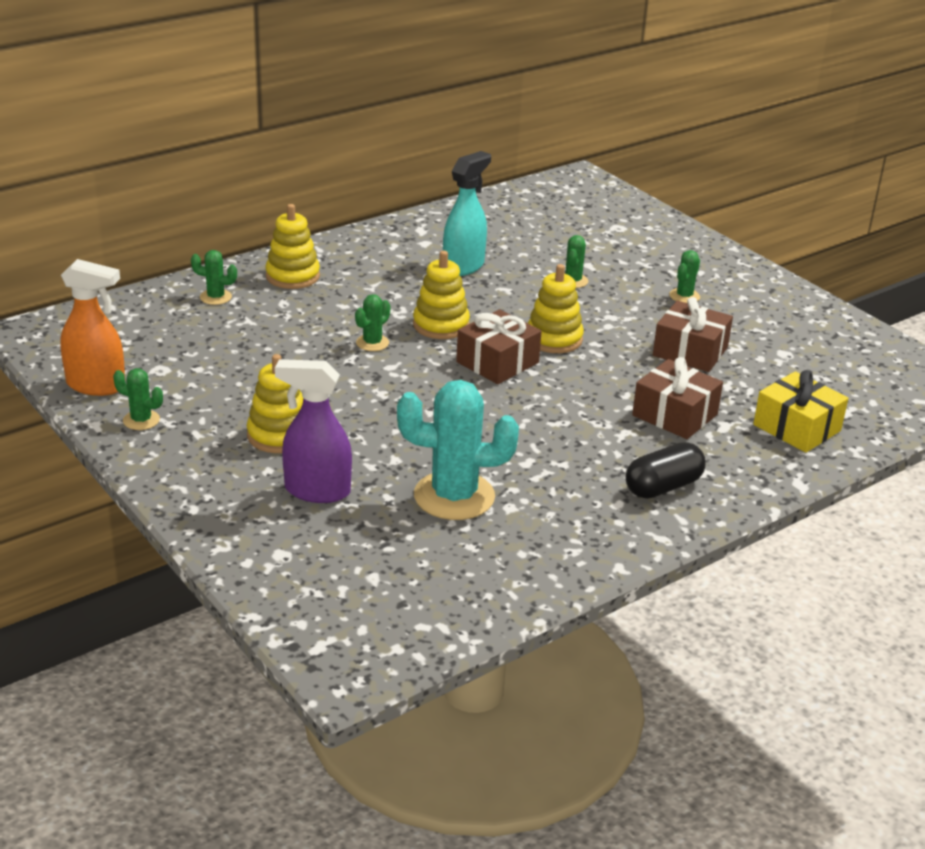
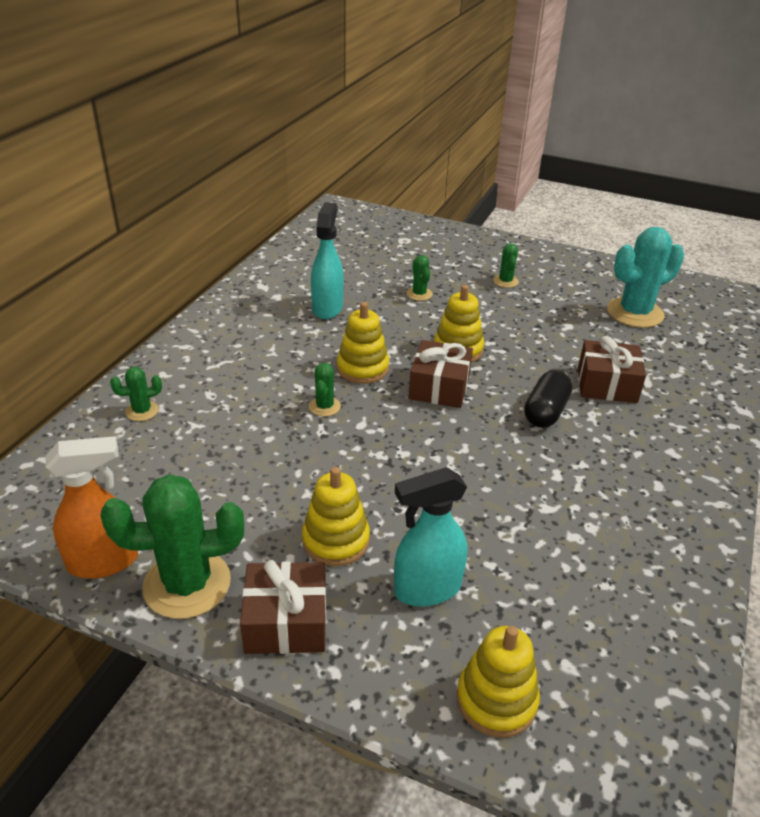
camera: 30 degrees left, 5 degrees up
(141, 420) = (187, 584): green cactus -> green cactus, size x2.11
(292, 276) = (195, 364): yellow stacking toy -> yellow stacking toy (496, 700)
(316, 491) = (427, 589): purple spray bottle -> turquoise spray bottle
(454, 496) = (540, 537): turquoise cactus -> turquoise cactus (635, 313)
(663, 487) = (669, 454): black capsule -> black capsule (545, 412)
(690, 351) = (558, 326): brown gift -> brown gift (286, 622)
(797, 428) = (689, 363): yellow gift -> none

